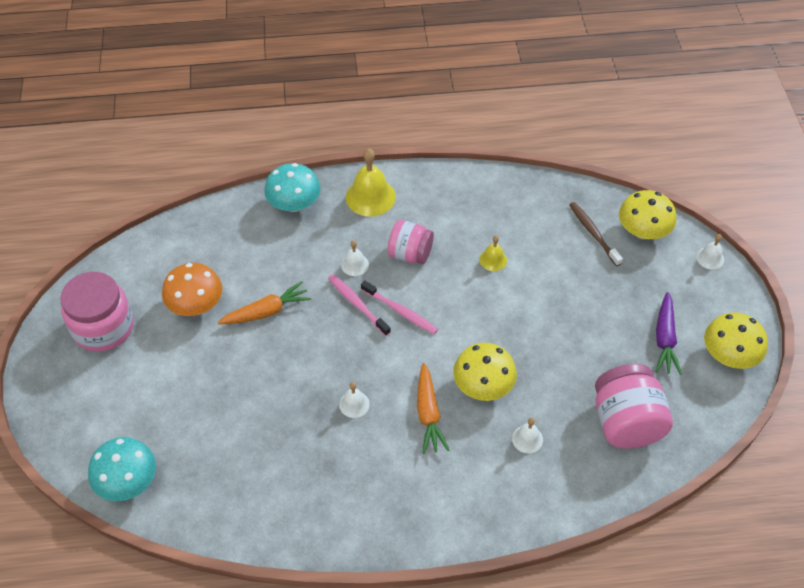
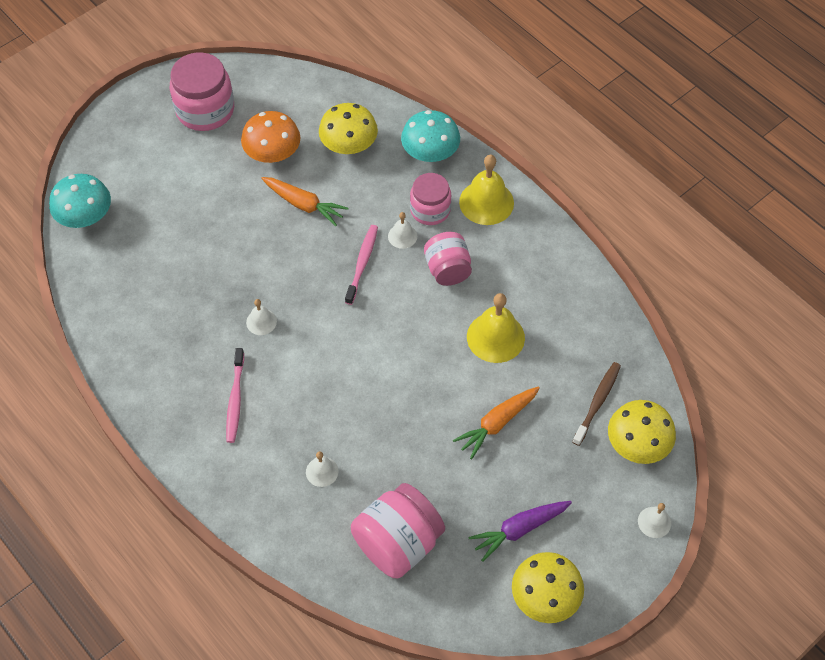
camera: 55 degrees right, 5 degrees up
(346, 234) = (430, 210): none -> pink jar
(400, 311) = (380, 299): pink toothbrush -> pink toothbrush (235, 399)
(428, 414) = (292, 381): orange carrot -> orange carrot (497, 423)
(483, 386) = (351, 406): yellow mushroom -> yellow mushroom (349, 145)
(493, 259) = (495, 337): yellow bell -> yellow bell, size x1.89

